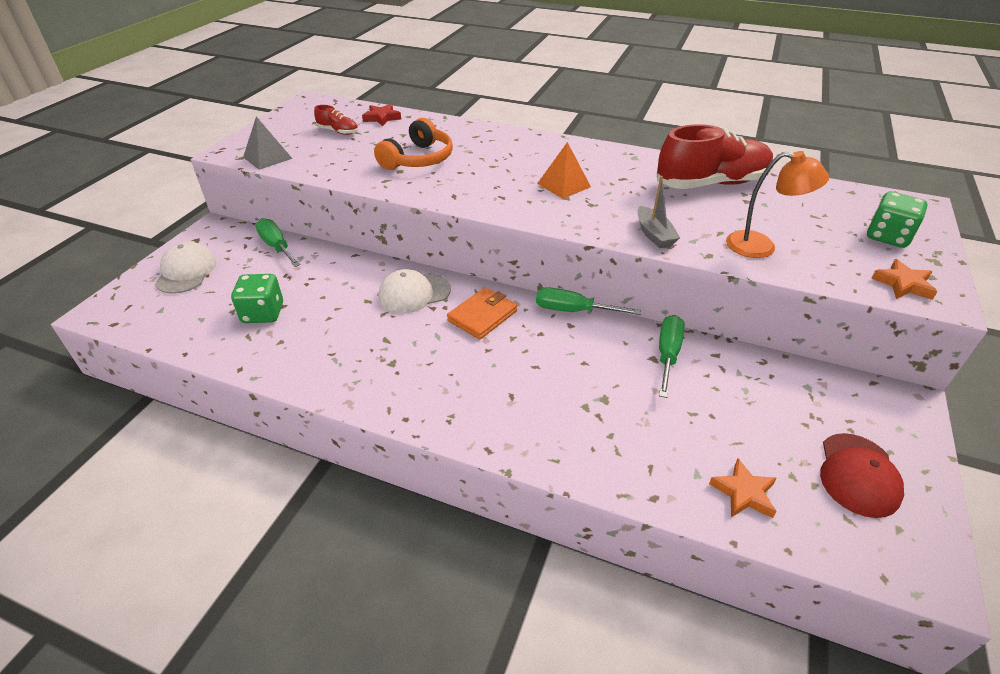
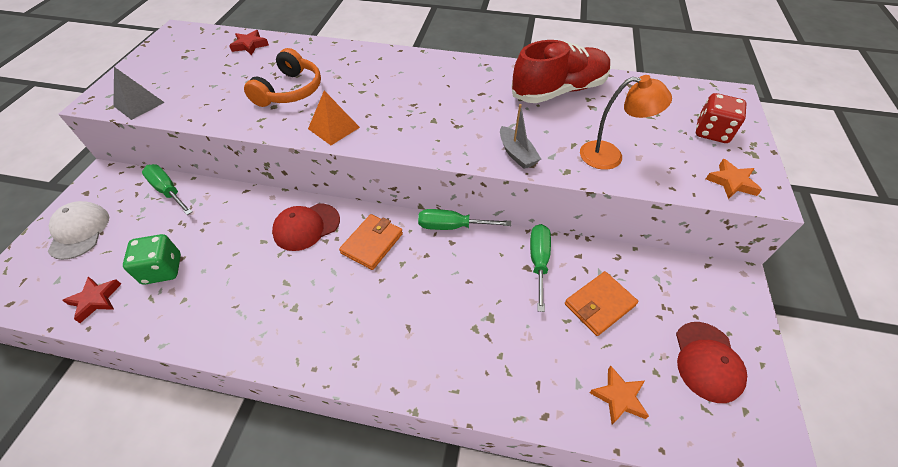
camera: 10 degrees left, 10 degrees up
(194, 331) = (95, 300): none -> red star
(338, 131) = (208, 65): red shoe -> none
(414, 293) = (306, 227): white cap -> red cap
(564, 185) = (429, 106): orange pyramid -> orange pyramid (334, 128)
(734, 403) = (599, 304): none -> orange wallet
(887, 236) = (711, 132): green dice -> red dice

